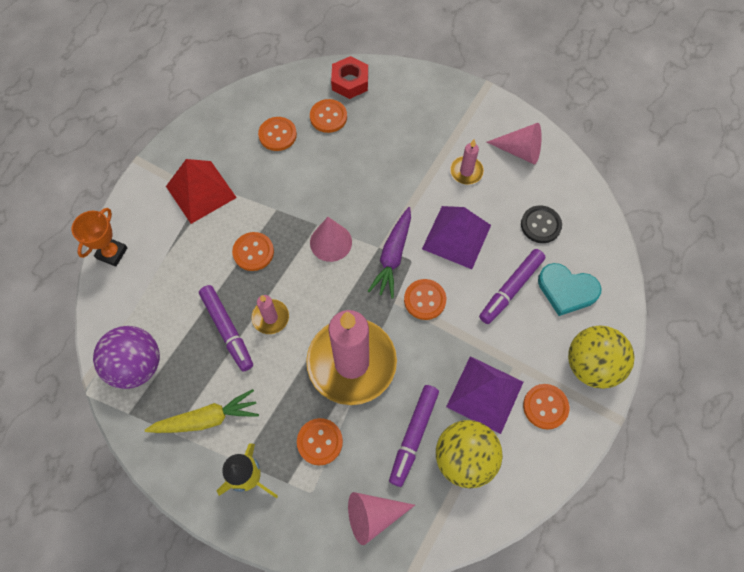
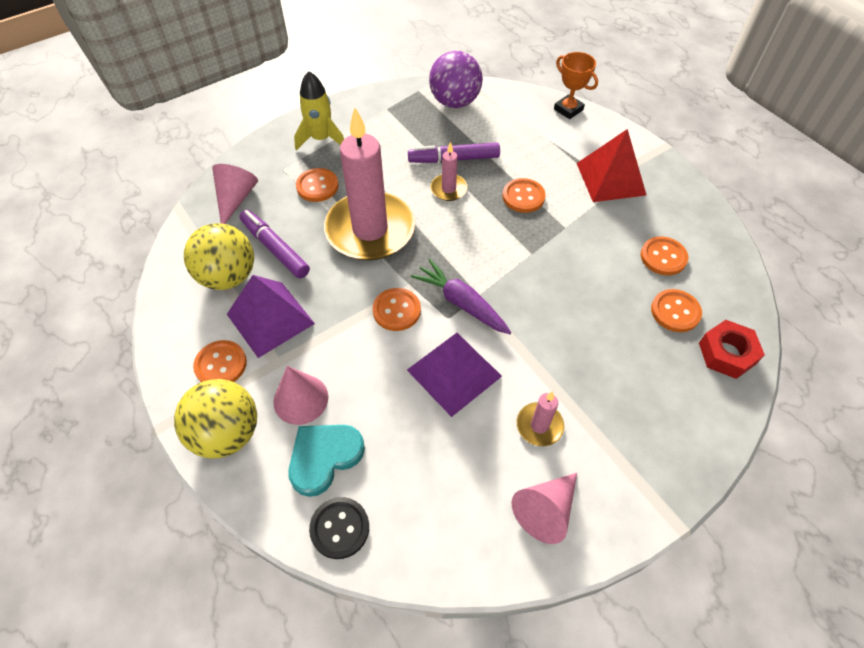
camera: 115 degrees right, 10 degrees down
(206, 419) = (384, 128): yellow carrot -> none
(331, 242) = (505, 257): pink cone -> pink cone (301, 399)
(511, 289) = (361, 397): purple marker -> none
(540, 225) = (422, 475): black button -> black button (340, 528)

